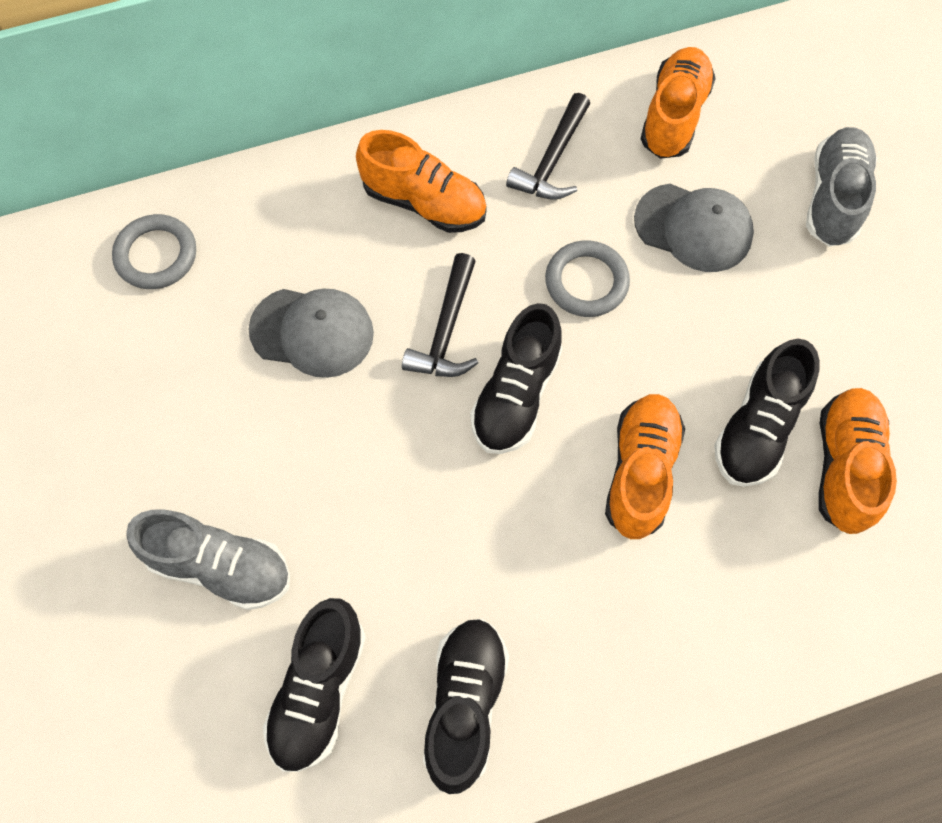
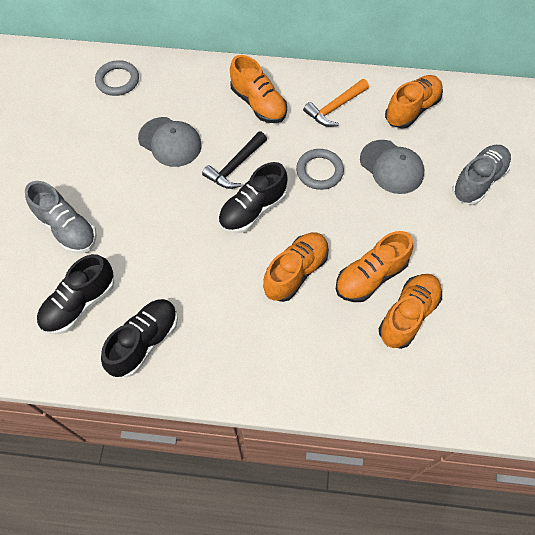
camera: 25 degrees right, 5 degrees down
(552, 160) = (335, 107): black hammer -> orange hammer
(757, 427) = (370, 276): black shoe -> orange shoe

